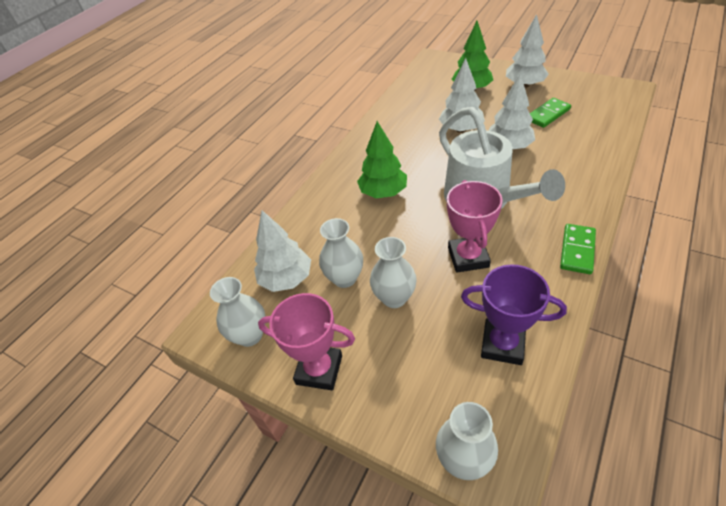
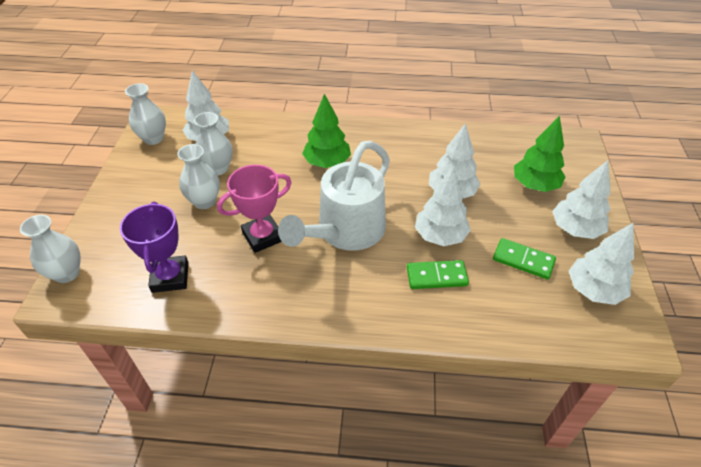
camera: 60 degrees right, 0 degrees up
(319, 369) = (130, 181): pink trophy -> none
(577, 250) = (297, 315): green domino -> green domino (436, 276)
(584, 94) = (593, 290): none -> white tree

